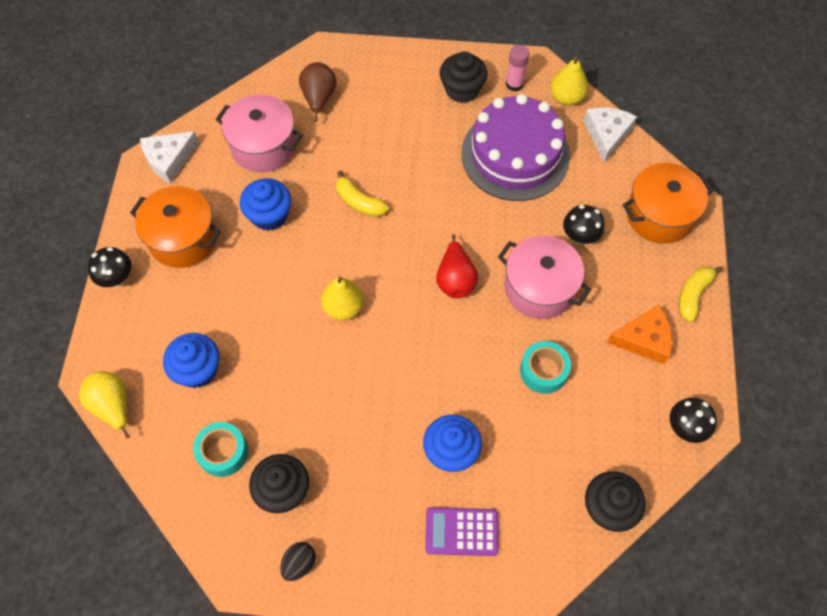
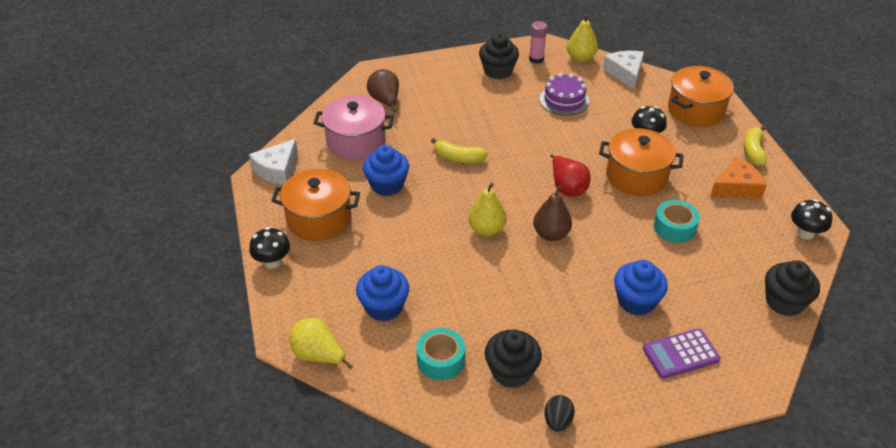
camera: 20 degrees left, 20 degrees down
(407, 336) = (551, 234): none -> brown pear
(515, 155) = (564, 100): purple cake -> purple cake, size x0.54
(539, 288) = (636, 176): pink pot -> orange pot

